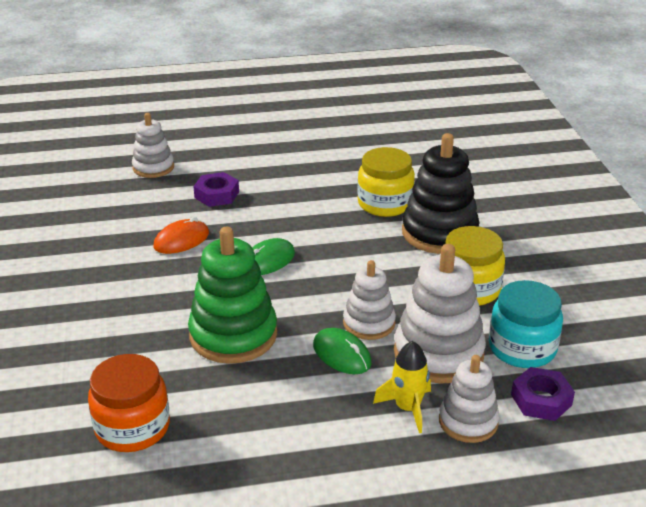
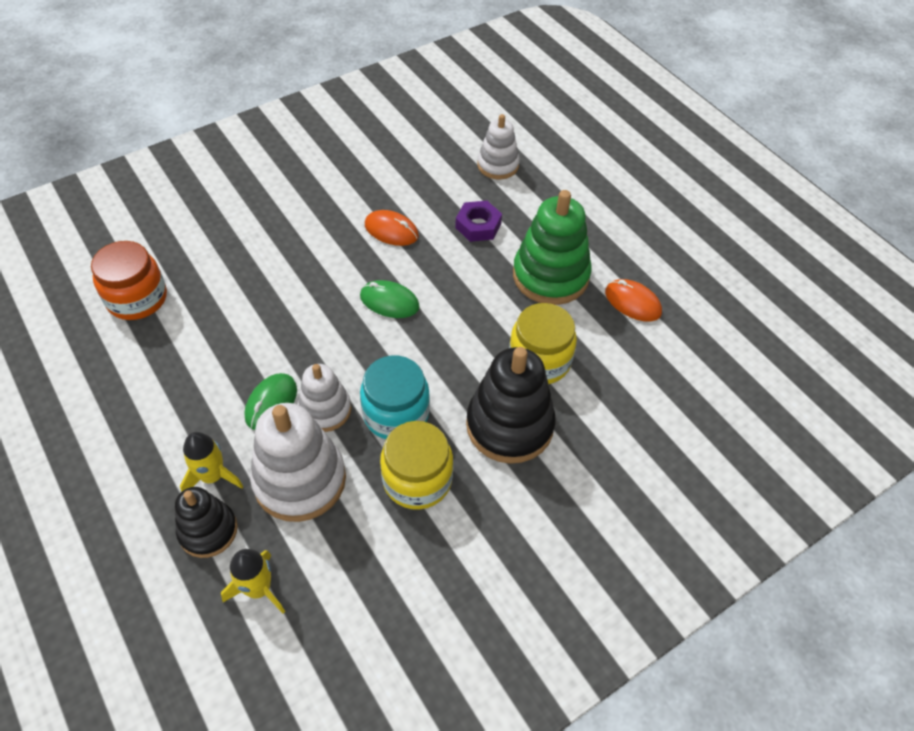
camera: 65 degrees right, 20 degrees up
(233, 335) = (270, 317): green stacking toy -> green stacking toy (550, 276)
(355, 150) = (632, 302): none -> orange mouse
(468, 421) = (208, 531): white stacking toy -> black stacking toy
(522, 348) = (335, 553): turquoise jar -> turquoise jar (396, 414)
(541, 400) = (259, 589): purple nut -> yellow rocket

